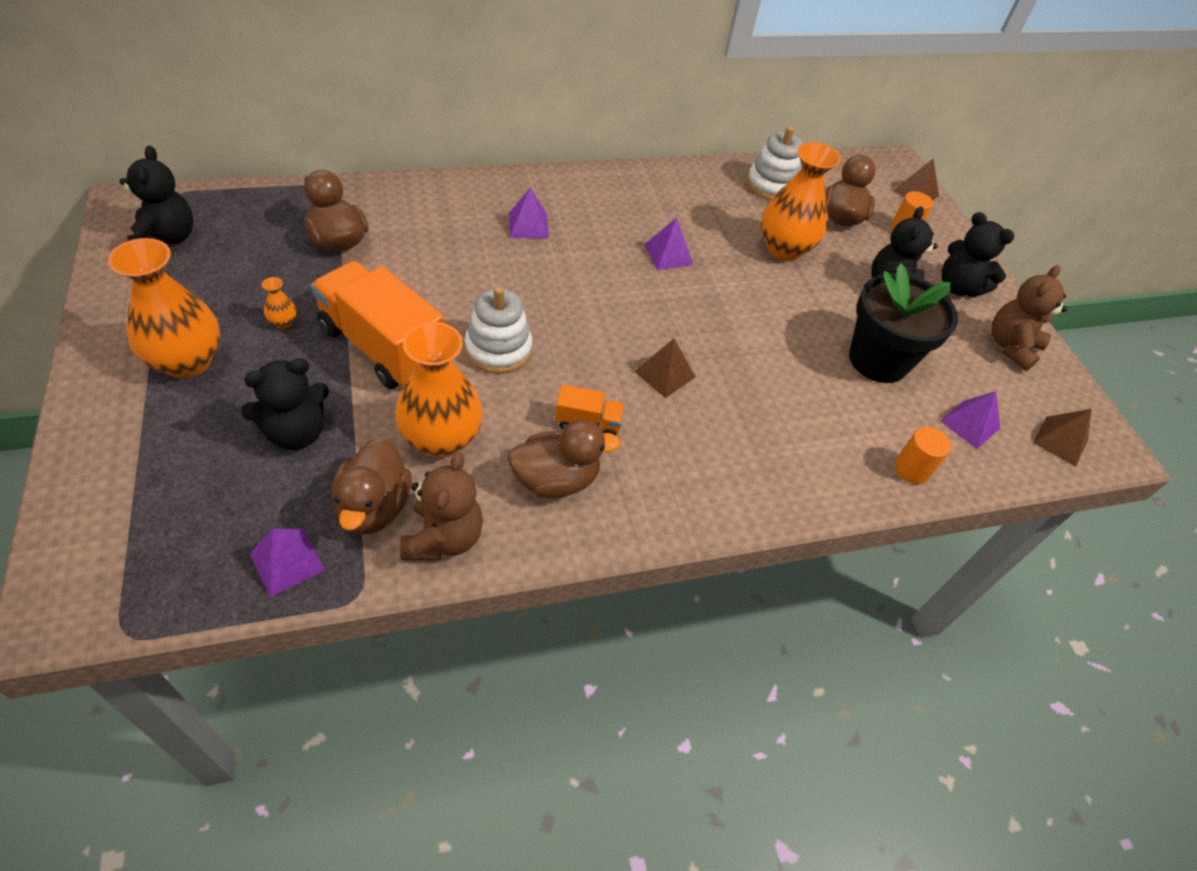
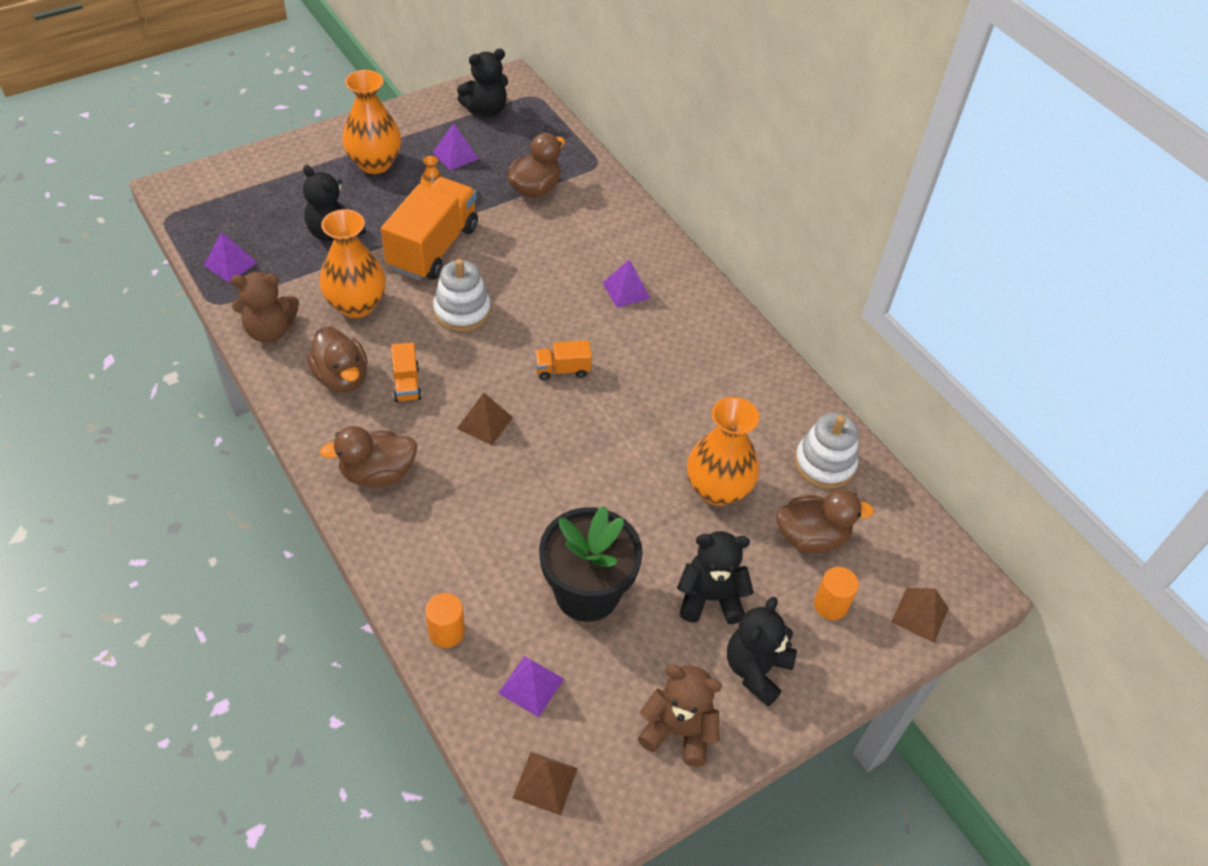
camera: 75 degrees right, 0 degrees up
(374, 507) = (285, 289): brown duck -> brown duck (377, 473)
(615, 299) = (562, 370): none -> orange truck
(668, 254) = (648, 396): purple pyramid -> purple pyramid (455, 155)

